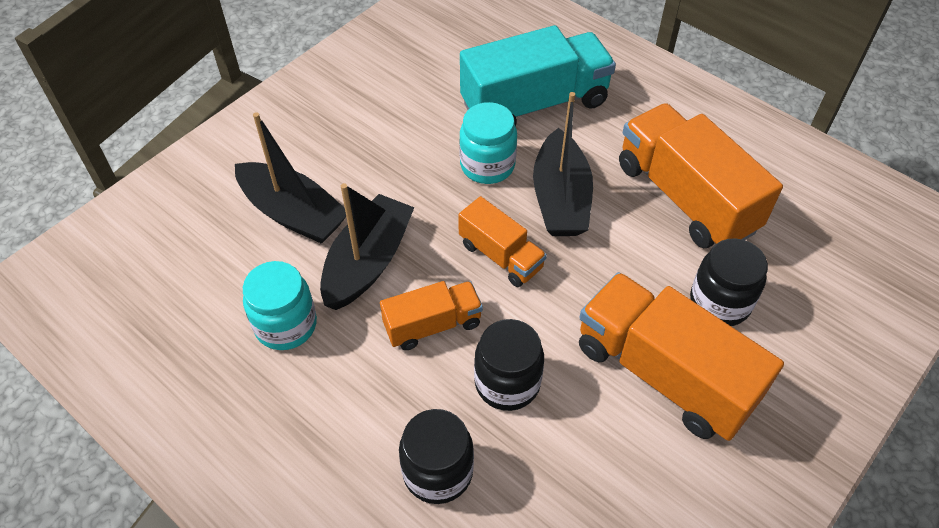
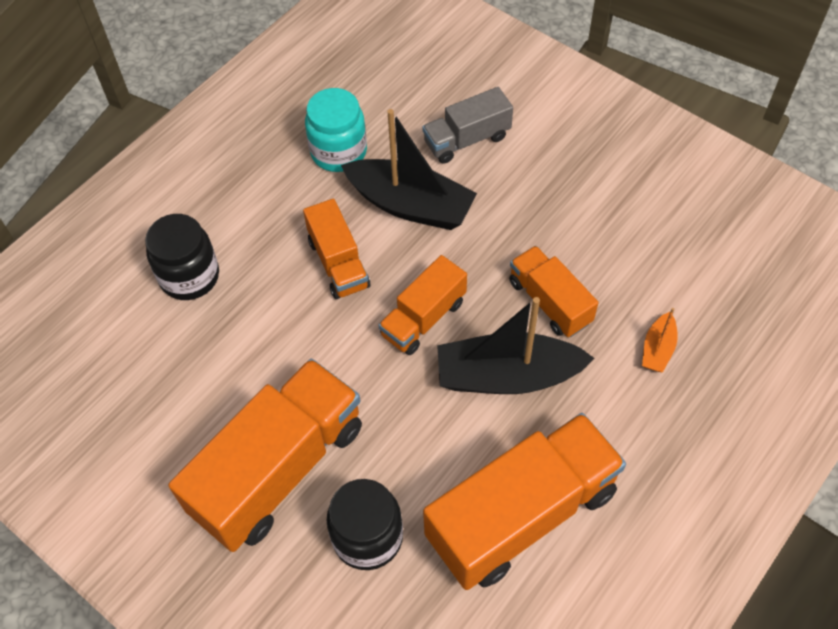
camera: 90 degrees right, 5 degrees up
(293, 213) = (467, 140): black boat -> grey truck
(487, 165) = (549, 302): turquoise jar -> orange truck
(507, 383) = (273, 327): black jar -> none
(534, 103) = (658, 349): turquoise truck -> orange boat

